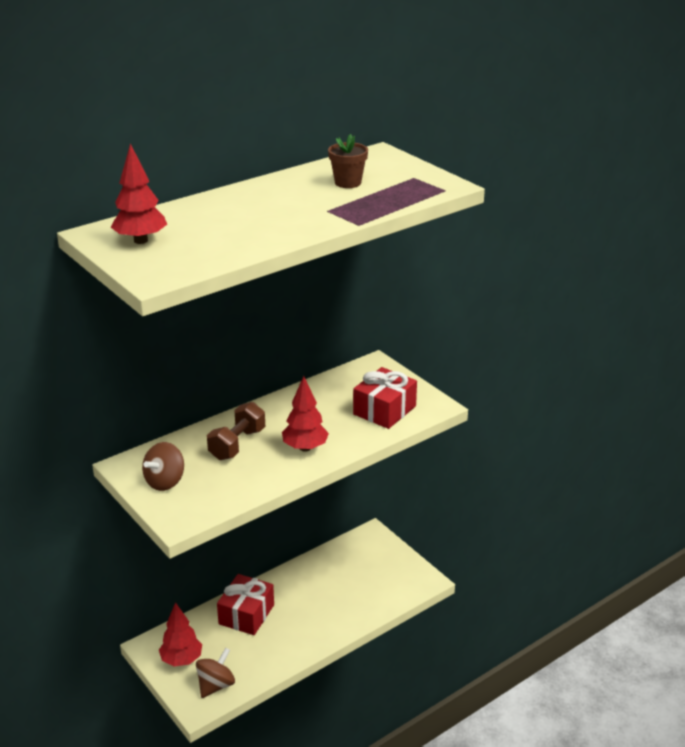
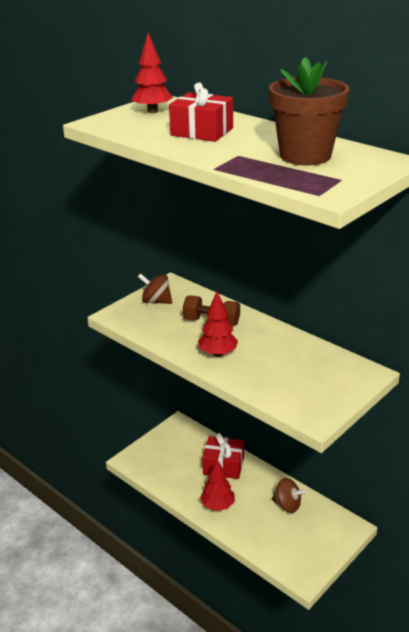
camera: 80 degrees right, 0 degrees up
(181, 660) = (169, 442): red tree -> red tree (218, 506)
(216, 685) = (149, 464): brown spinning top -> brown spinning top (287, 505)
(348, 183) = (305, 156): brown flower pot -> brown flower pot, size x1.97
(384, 410) = (292, 388): red gift -> red gift (202, 132)

